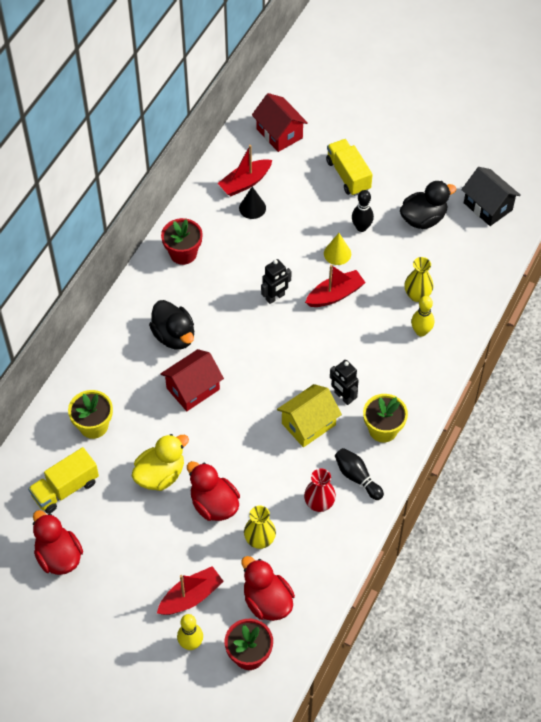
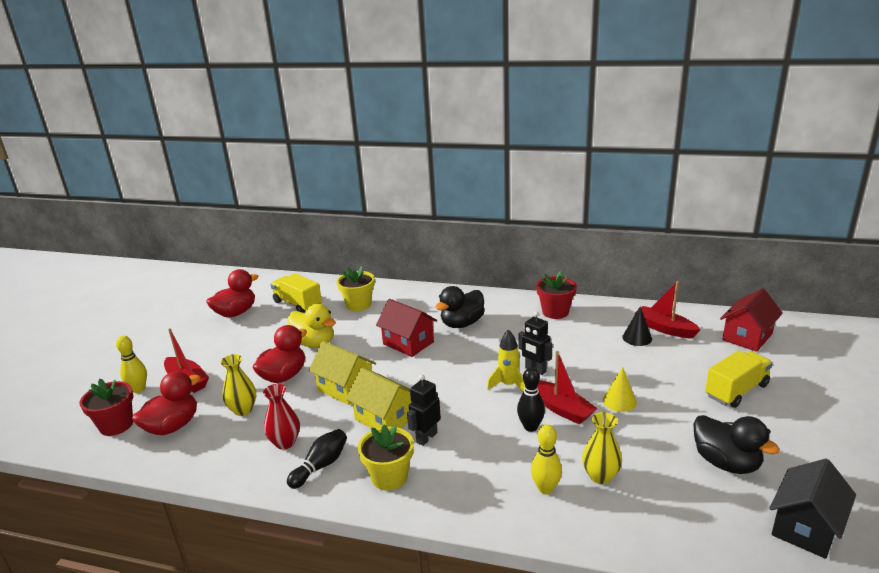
camera: 80 degrees right, 30 degrees down
(253, 451) = (345, 388): none -> yellow house
(291, 323) = (508, 385): none -> yellow rocket
(361, 227) = (670, 413): black bowling pin -> black bowling pin (530, 427)

